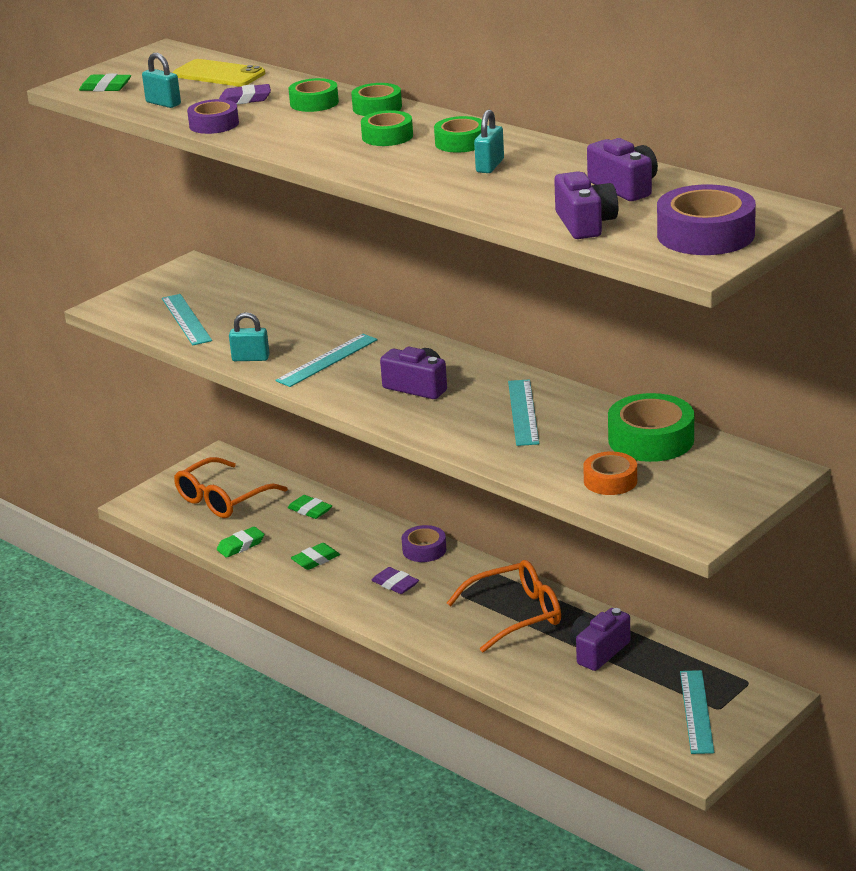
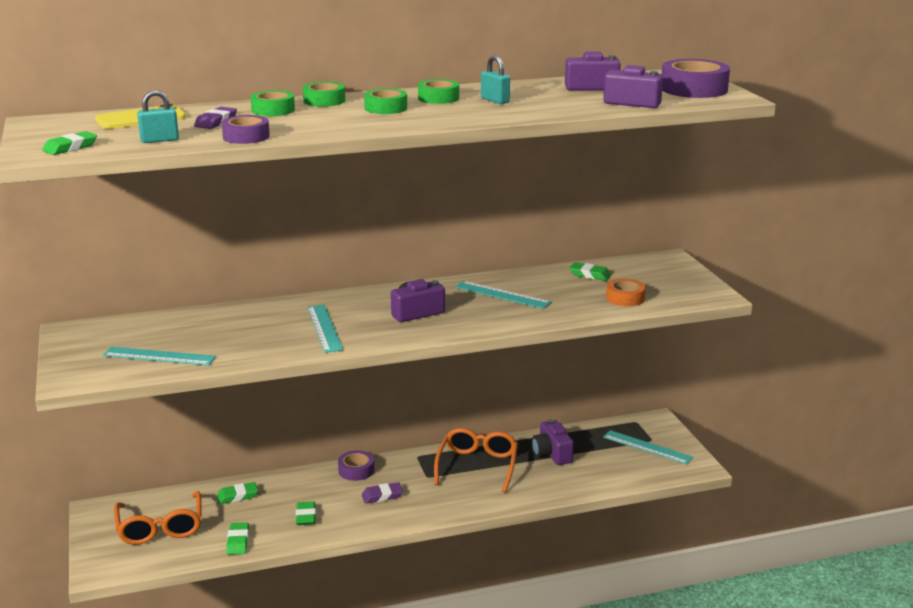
camera: 60 degrees left, 5 degrees down
(250, 358) = (272, 351): turquoise padlock -> none
(651, 439) = (590, 275): green tape -> green eraser

